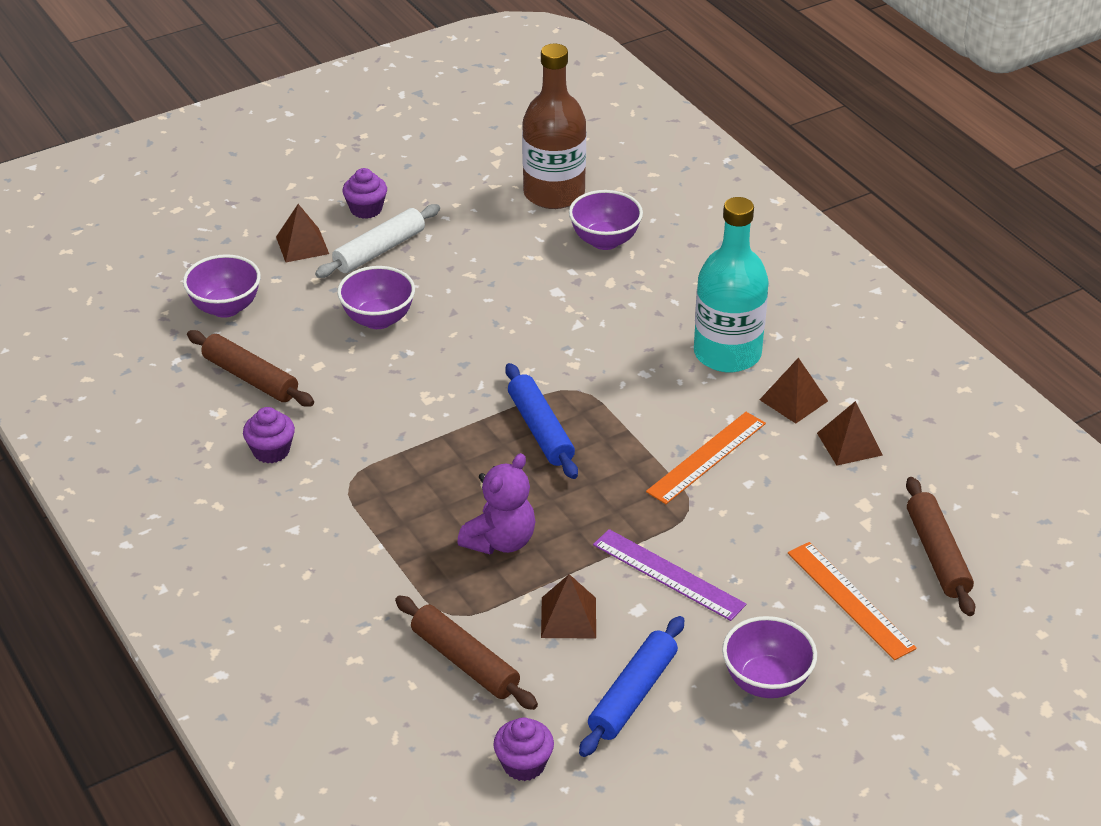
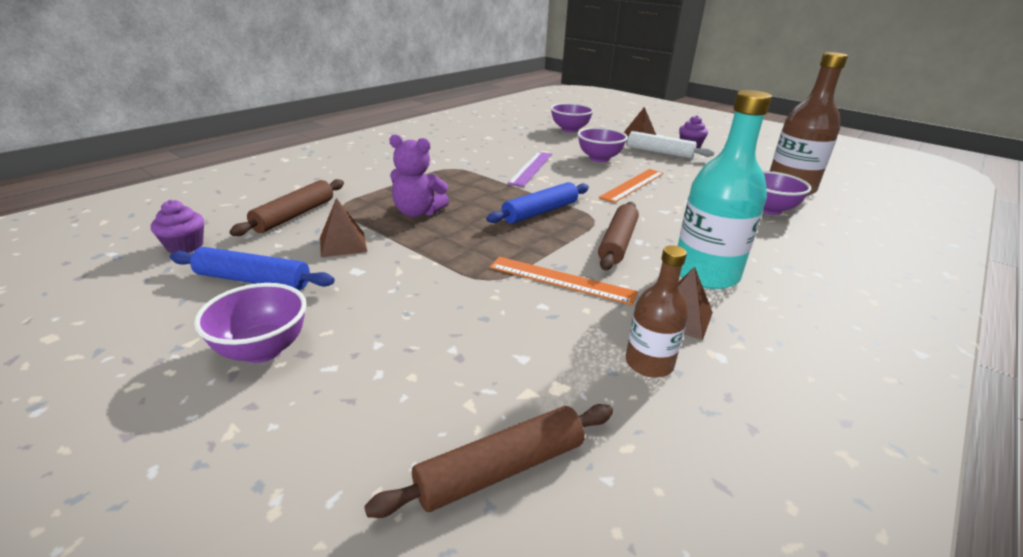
camera: 70 degrees right, 10 degrees down
(251, 378) = (521, 140): brown rolling pin -> brown rolling pin (618, 243)
(271, 451) = (466, 149): purple cupcake -> none
(668, 574) = (402, 279): purple ruler -> purple ruler (531, 168)
(849, 444) = (649, 363): brown pyramid -> brown bottle
(850, 600) = (394, 396): orange ruler -> orange ruler (633, 185)

